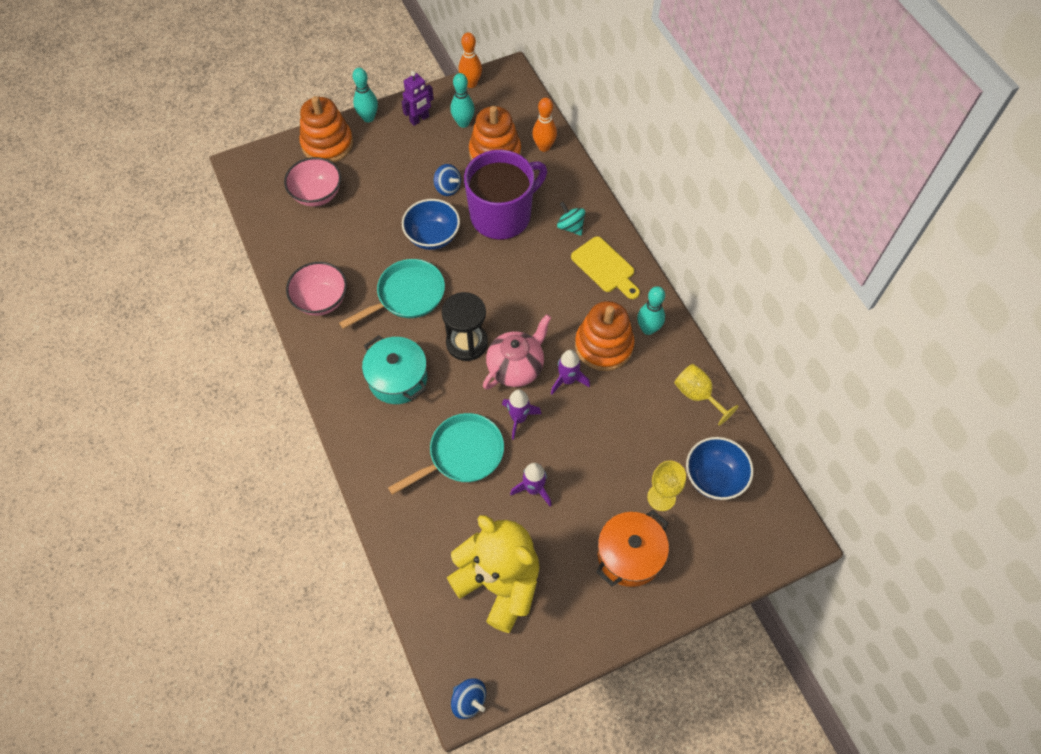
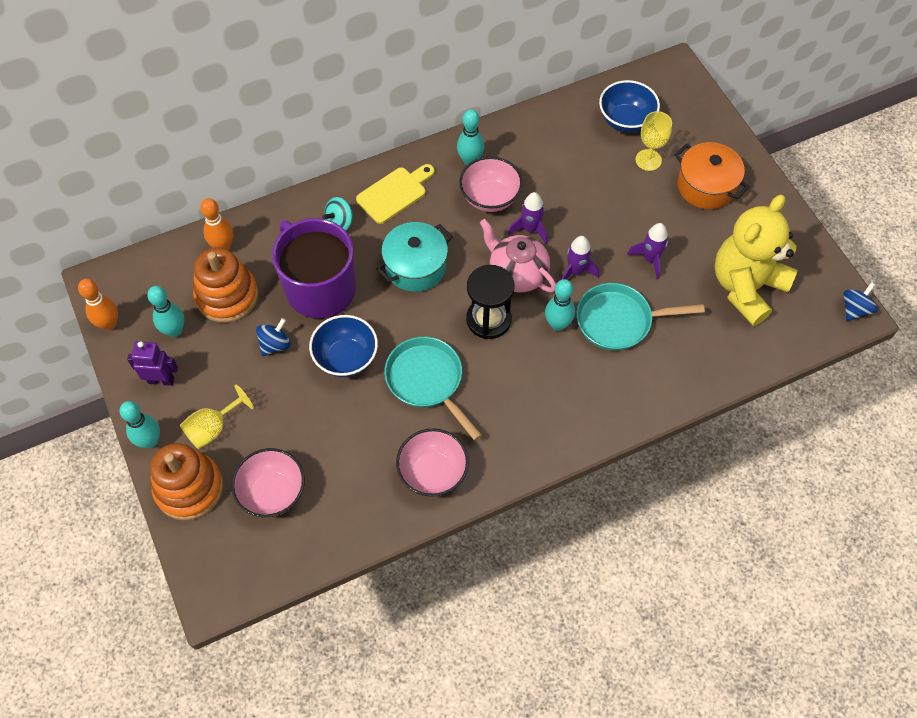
camera: 90 degrees left, 0 degrees up
(398, 379) = (534, 384): turquoise pot -> turquoise pot (415, 267)
(419, 119) = (161, 380): purple robot -> purple robot turned 45 degrees counterclockwise
(460, 400) = (557, 324): none -> turquoise bowling pin
(462, 454) = (619, 320): turquoise pan -> turquoise pan turned 60 degrees counterclockwise
(604, 346) = (490, 198): orange stacking toy -> pink bowl
(697, 395) = (543, 126): yellow goblet -> yellow goblet (213, 428)

